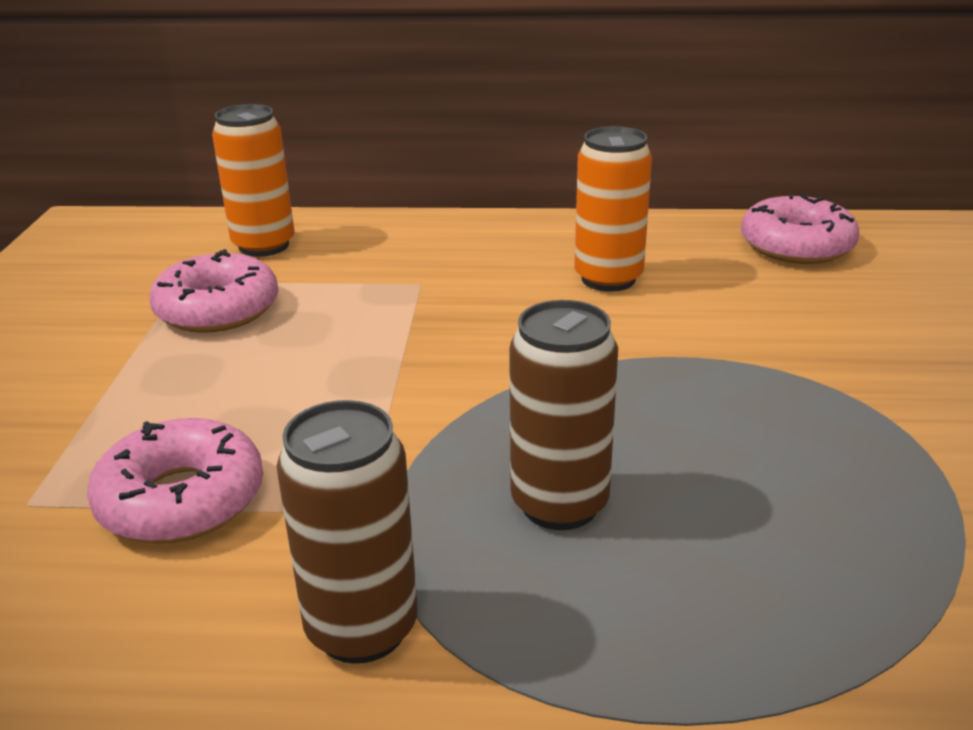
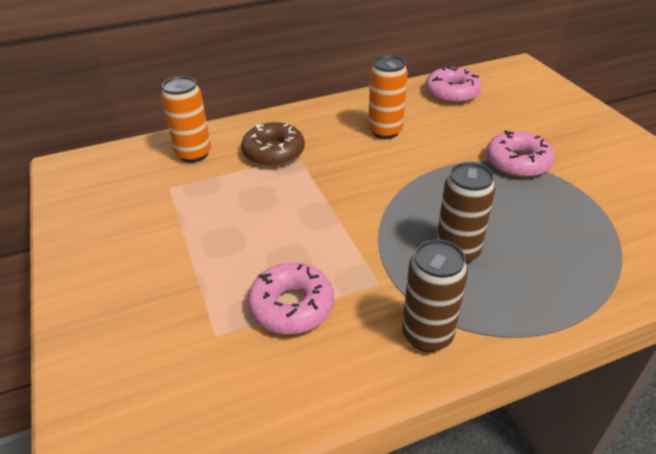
camera: 25 degrees left, 10 degrees up
(217, 309) = (206, 199): pink donut -> pink donut (517, 162)
(386, 269) = (273, 152): none -> brown donut

